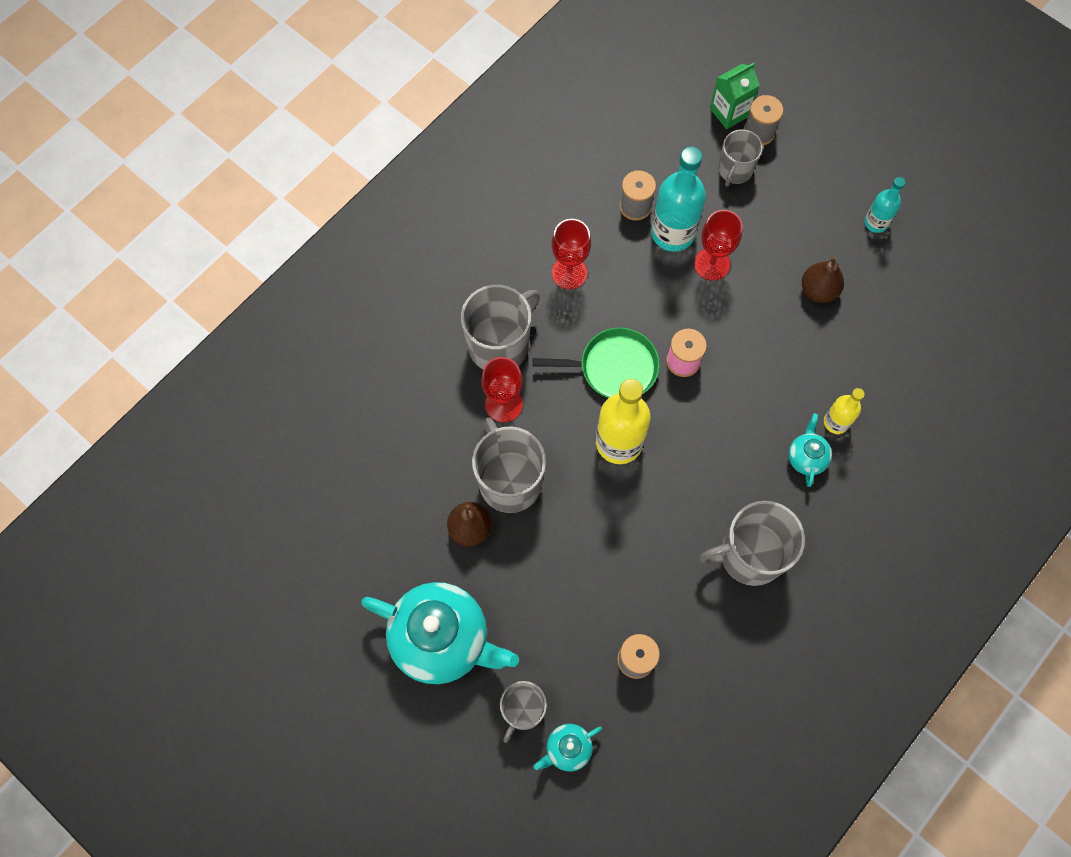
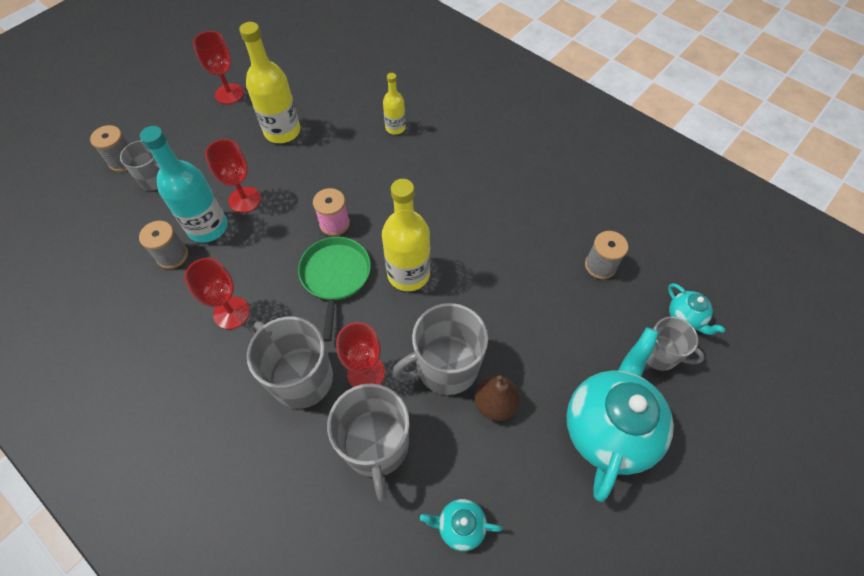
camera: 90 degrees left, 10 degrees down
(729, 112) = (95, 180): green carton -> none
(749, 555) = (504, 186): grey mug -> grey mug (376, 446)
(806, 458) = (424, 147): turquoise teapot -> turquoise teapot (460, 526)
(818, 290) = (282, 131): brown pear -> yellow bottle
(876, 222) = (229, 94): turquoise bottle -> red goblet

